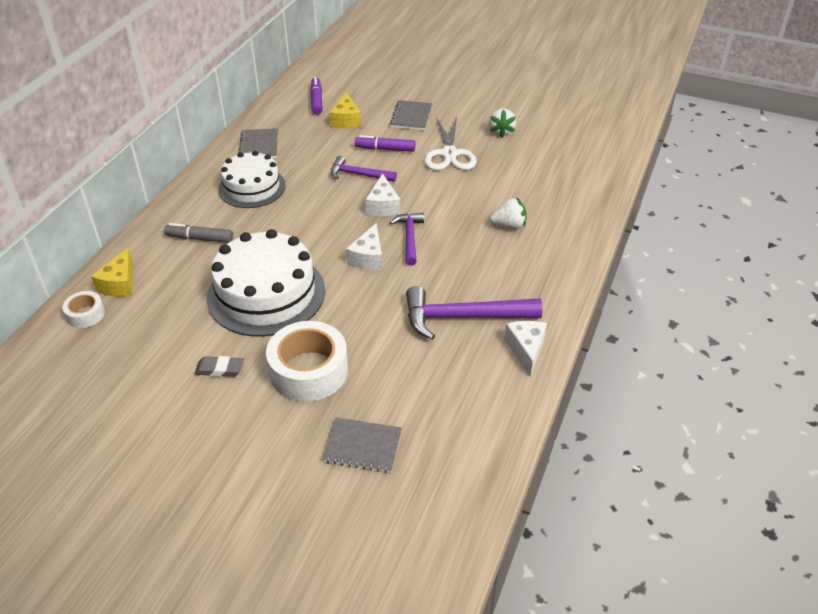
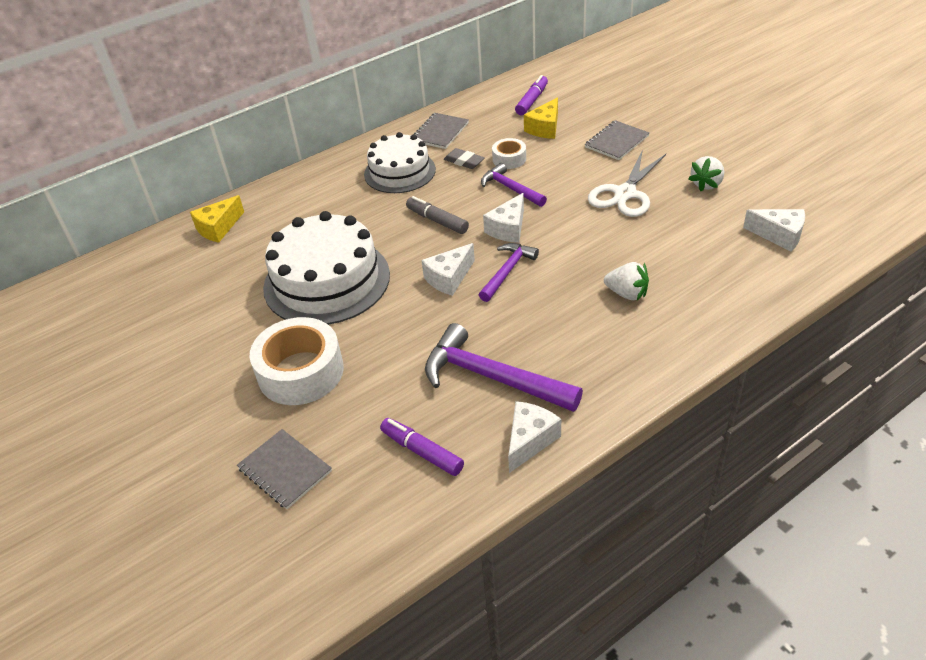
camera: 35 degrees right, 0 degrees up
(85, 314) = (171, 246): white tape -> white tape (509, 159)
(200, 238) = (315, 207): grey marker -> grey marker (437, 221)
(220, 369) = (229, 338): grey eraser -> grey eraser (464, 161)
(385, 149) = (560, 169): purple marker -> purple marker (422, 451)
(576, 153) = (779, 235): none -> white cheese

